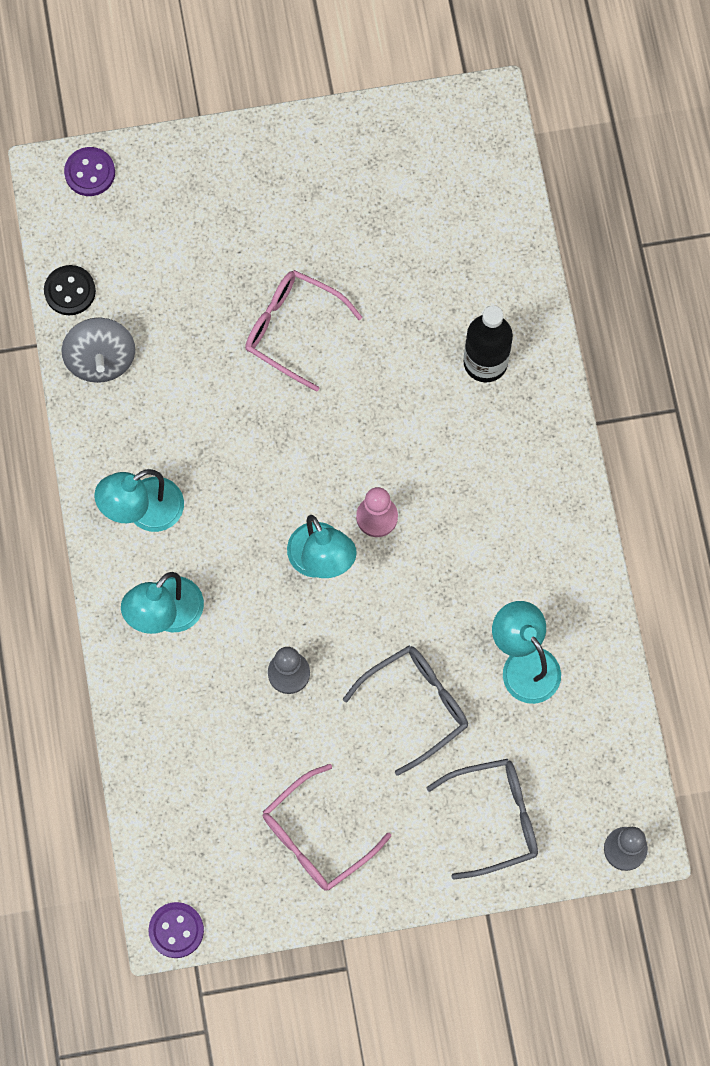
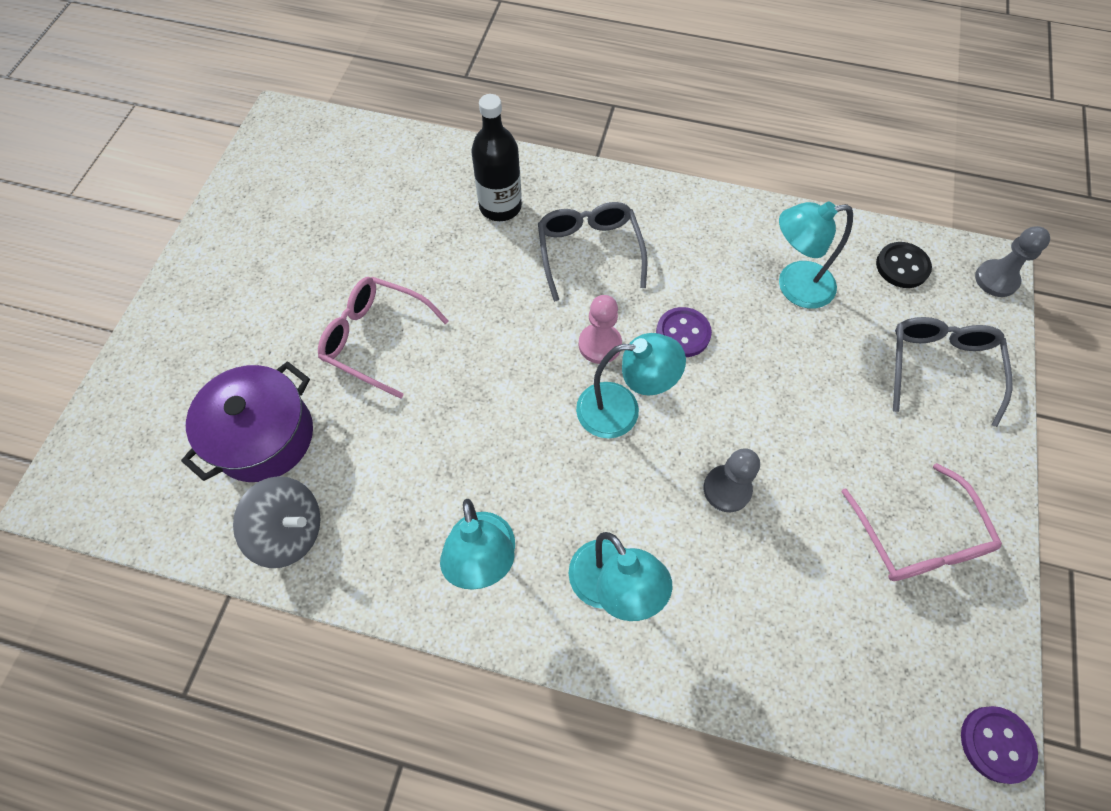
camera: 65 degrees left, 10 degrees down
(70, 291) = (194, 530): black button -> black button (902, 266)
(90, 172) = (86, 453): purple button -> purple button (683, 333)
(165, 294) = (264, 436): none -> purple pot
(292, 329) = (375, 339): pink glasses -> pink glasses turned 60 degrees clockwise
(416, 705) = (803, 388): grey glasses -> grey glasses (589, 252)

